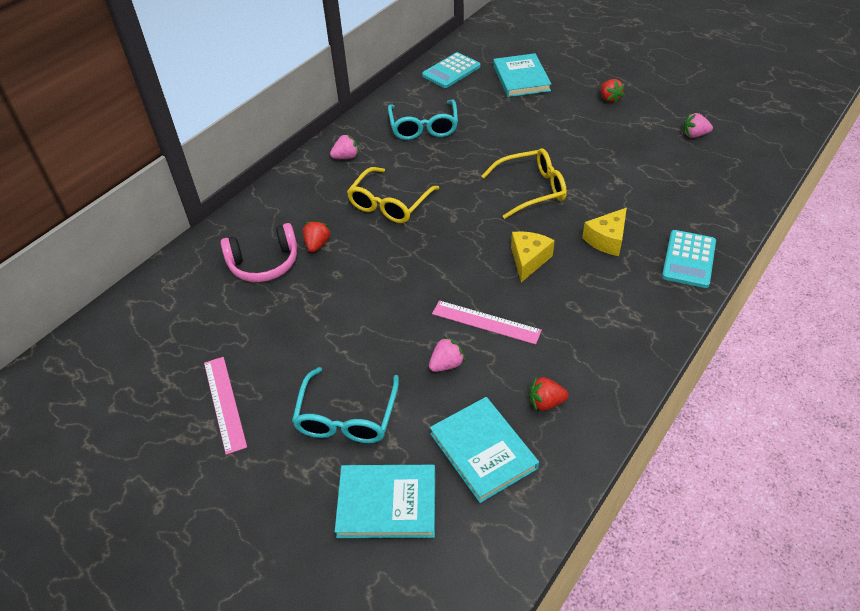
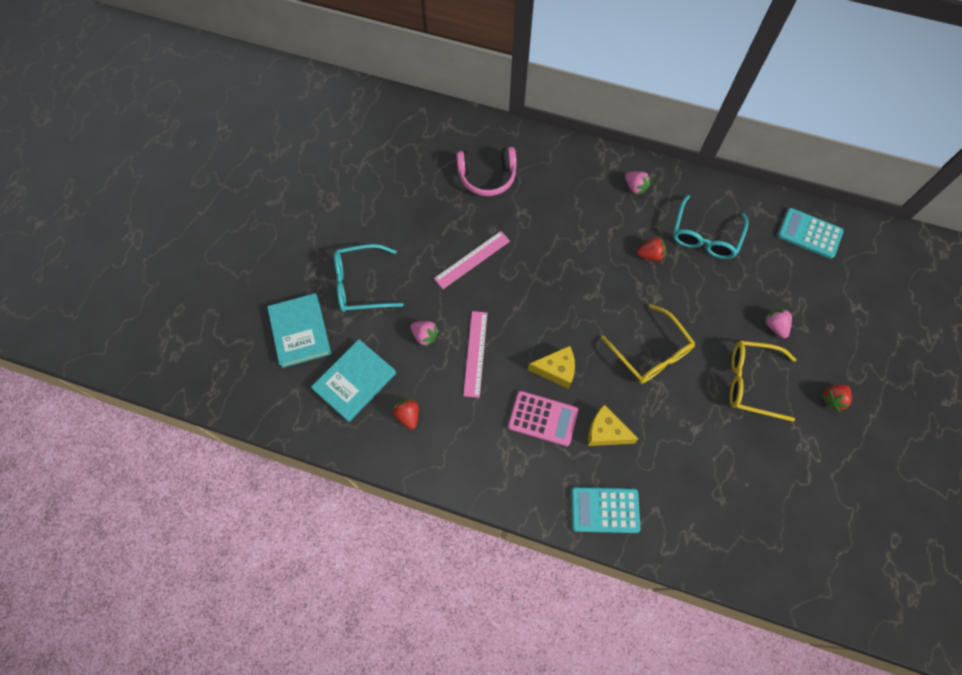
camera: 70 degrees right, 20 degrees up
(224, 403) = (353, 205): pink ruler -> pink ruler (472, 259)
(264, 263) = (487, 176): pink headphones -> pink headphones turned 60 degrees counterclockwise
(317, 244) = (519, 205): red strawberry -> red strawberry (650, 255)
(389, 204) = (587, 241): yellow glasses -> yellow glasses (751, 382)
(423, 127) = (705, 236): turquoise glasses -> turquoise glasses turned 45 degrees counterclockwise
(521, 78) = (829, 303): turquoise book -> none
(580, 283) = (543, 418): none -> pink calculator
(694, 135) = (805, 498): pink strawberry -> pink strawberry (775, 326)

